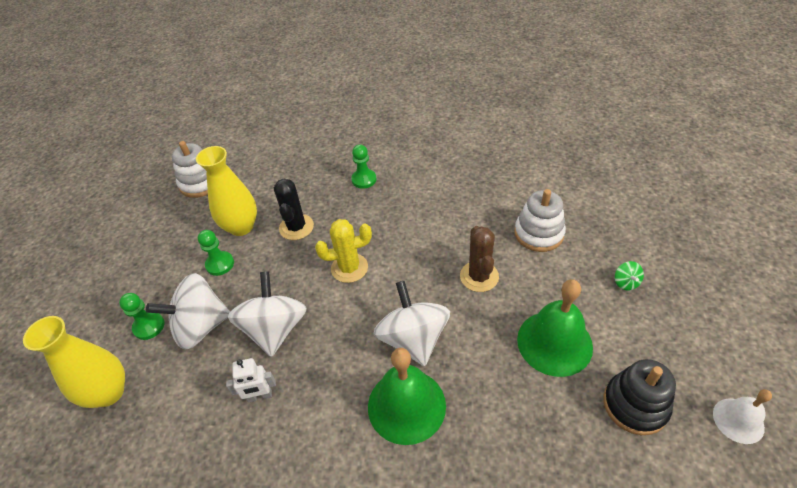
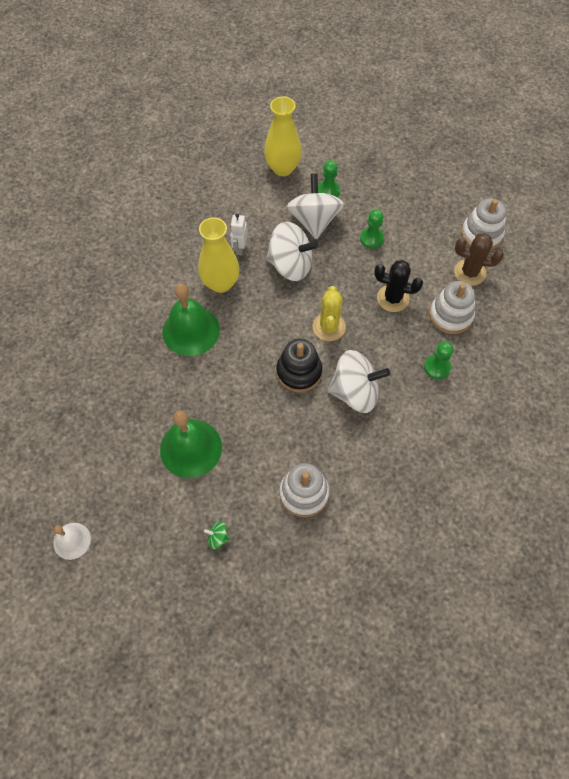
camera: 105 degrees right, 15 degrees up
(241, 227) = (410, 258): yellow vase -> yellow vase (221, 283)
(304, 183) = (450, 315): none -> white stacking toy
(413, 339) = (240, 351): white spinning top -> white spinning top (355, 392)
(479, 276) = (277, 421): brown cactus -> brown cactus (469, 272)
(635, 405) = (118, 476): black stacking toy -> black stacking toy (299, 372)

